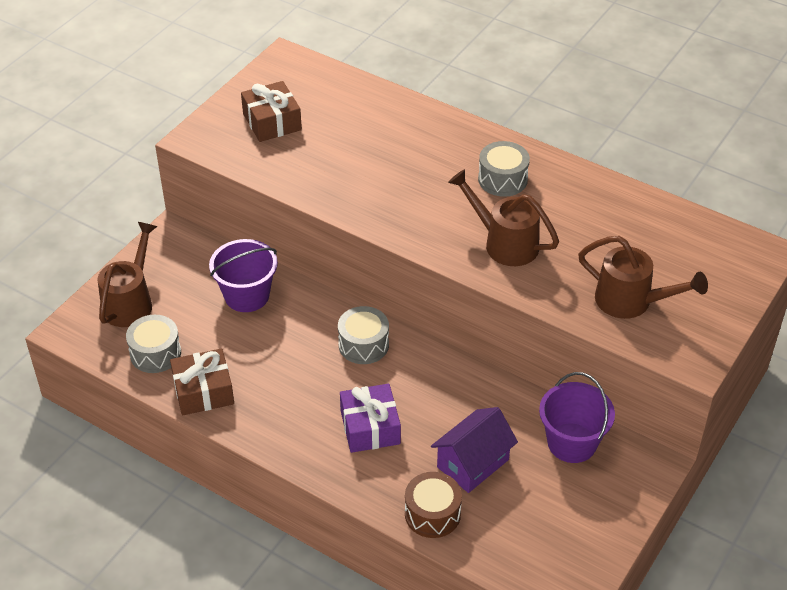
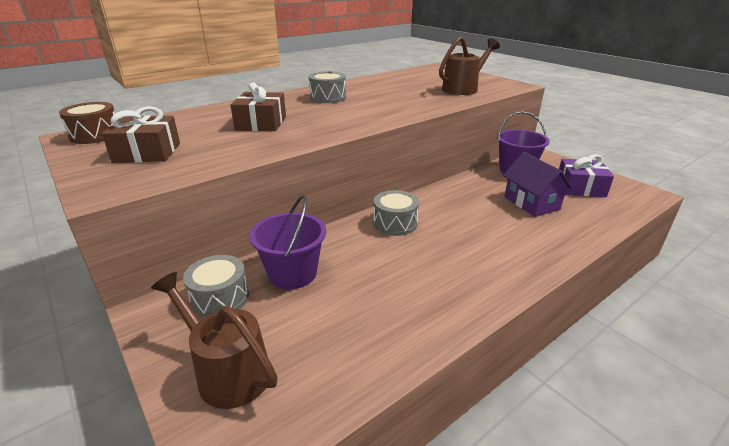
camera: 70 degrees left, 15 degrees down
(155, 353) = (331, 362): grey drum -> grey drum (220, 298)
(203, 391) = (411, 330): brown gift -> brown gift (261, 123)
(370, 427) = (488, 237): purple gift -> purple gift (580, 187)
(432, 514) = (582, 227): brown drum -> brown drum (95, 135)
(504, 243) = (390, 105): brown watering can -> none

